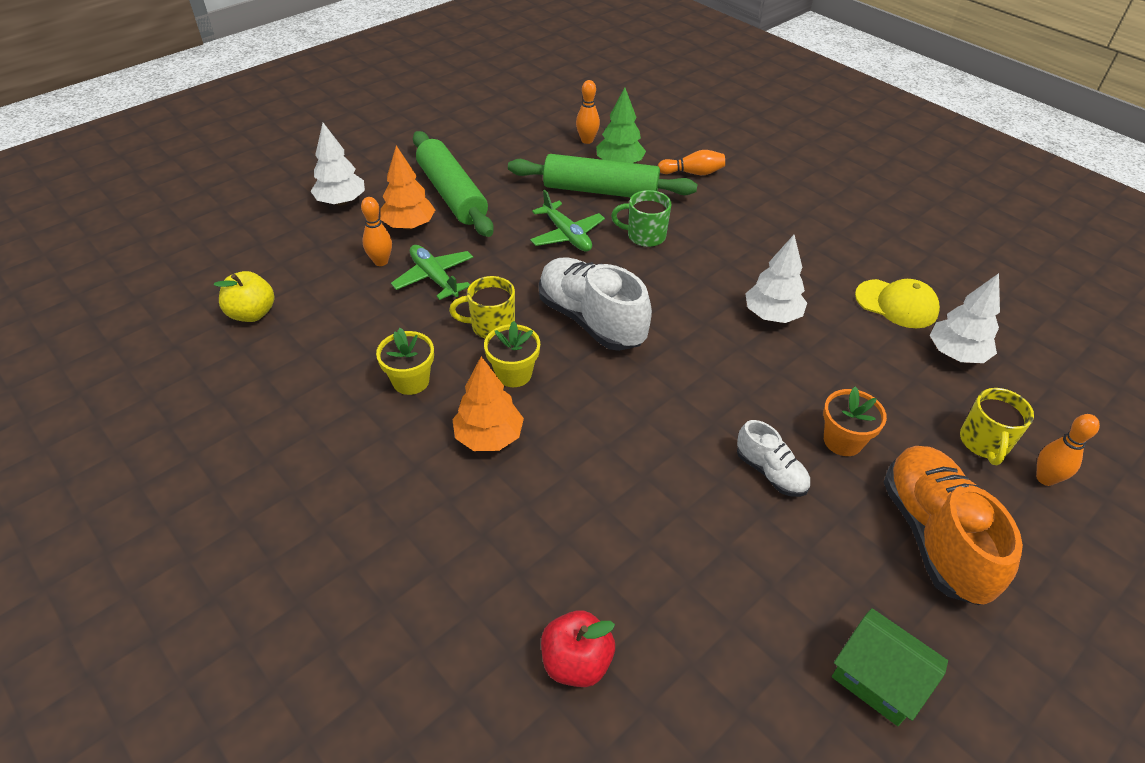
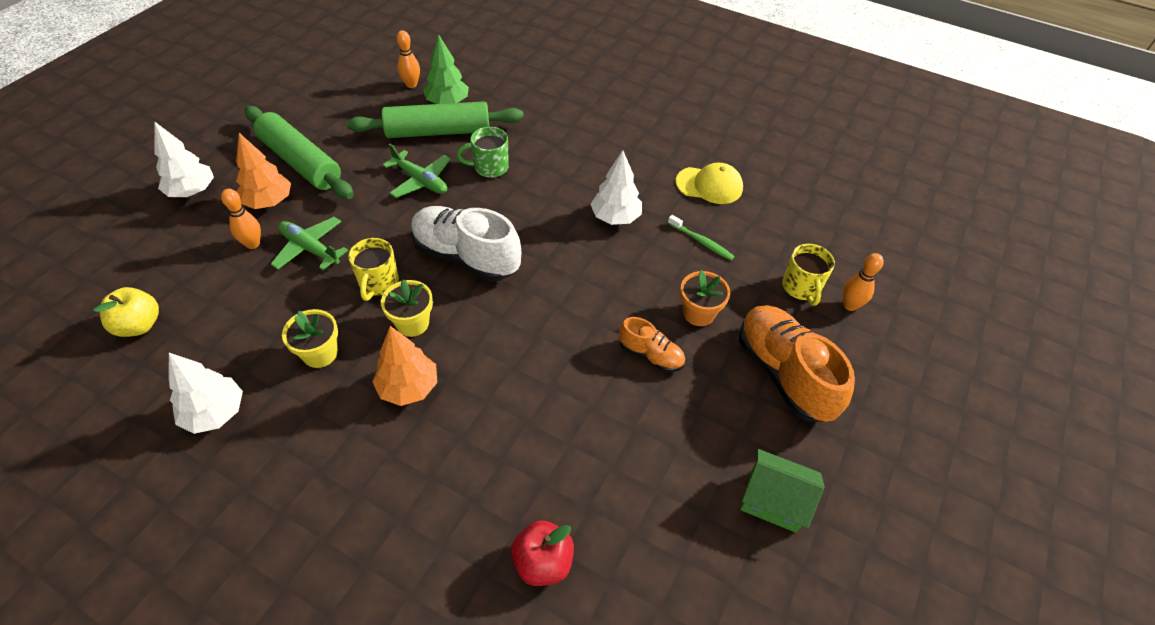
camera: 20 degrees left, 5 degrees up
(491, 326) = (378, 283): yellow mug -> yellow mug turned 60 degrees counterclockwise
(693, 173) = (514, 99): orange bowling pin -> none
(770, 472) = (650, 355): white shoe -> orange shoe
(869, 363) = (701, 242): none -> green toothbrush
(956, 354) = (763, 218): white tree -> white tree (215, 413)

